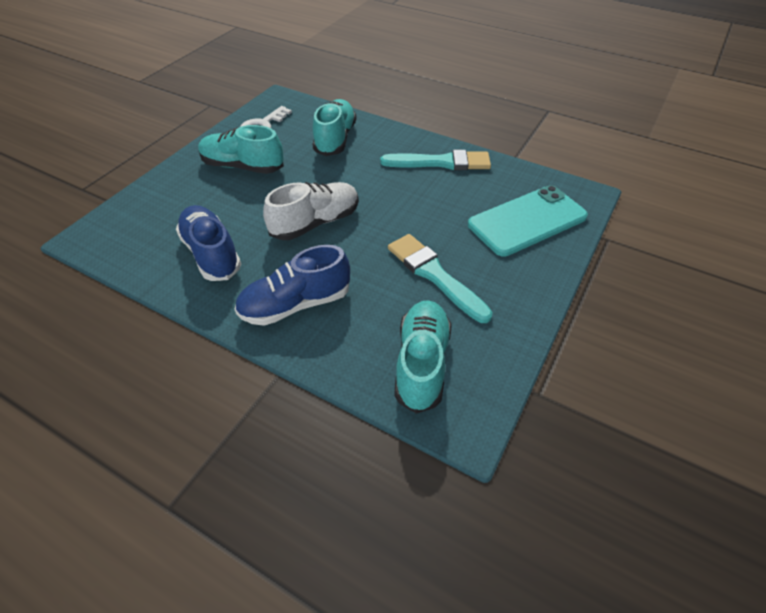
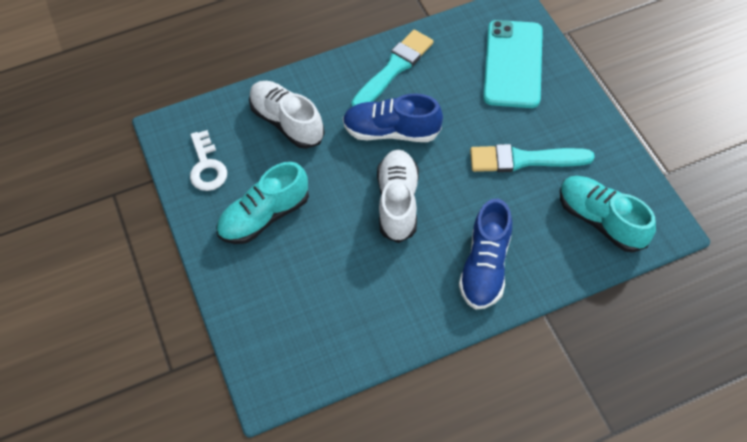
camera: 50 degrees left, 10 degrees up
(211, 254) = (375, 298): blue shoe -> blue shoe (391, 131)
(335, 139) = (287, 122): turquoise shoe -> white shoe

